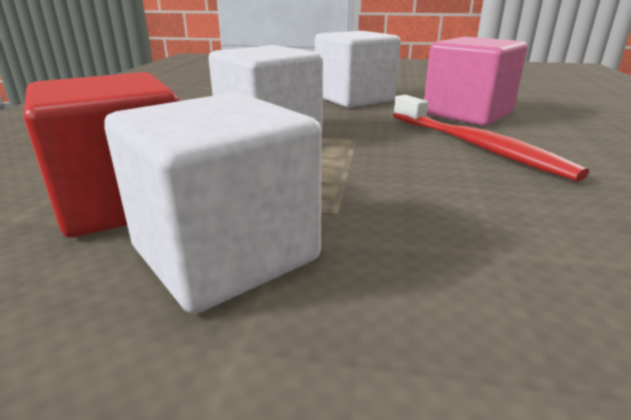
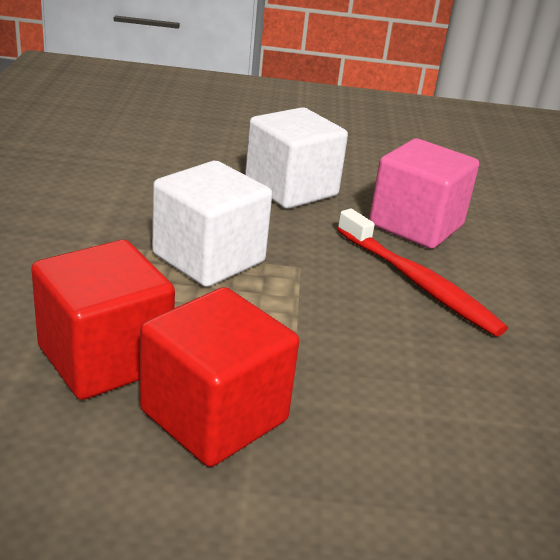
camera: 10 degrees left, 5 degrees up
(225, 254) = (214, 415): white cube -> red cube

